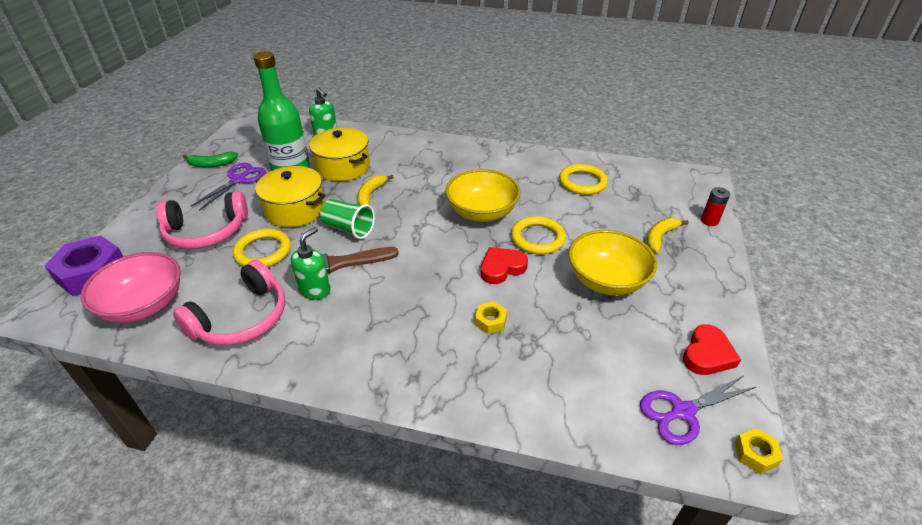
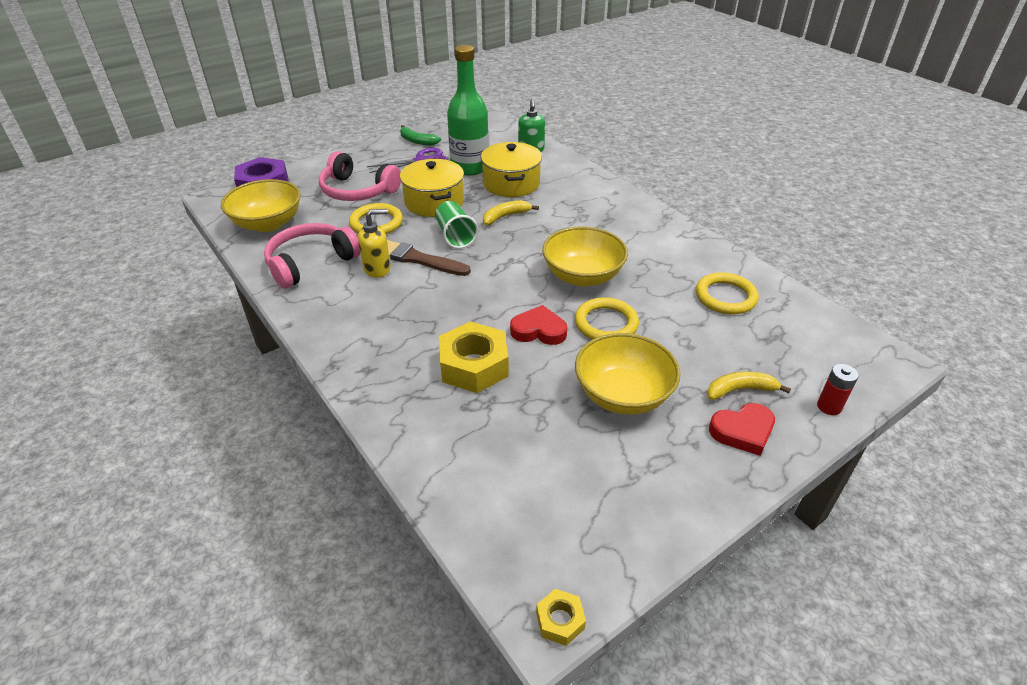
camera: 40 degrees right, 0 degrees up
(145, 306) = (268, 223): pink bowl -> yellow bowl
(242, 318) = (310, 263): pink headphones -> pink headphones turned 150 degrees clockwise
(315, 289) = (377, 269): green soap dispenser -> yellow soap dispenser
(490, 321) = (474, 365): yellow nut -> yellow nut, size x2.09
(682, 411) = (541, 540): purple scissors -> none
(707, 354) = (635, 516): red heart -> red heart (742, 431)

